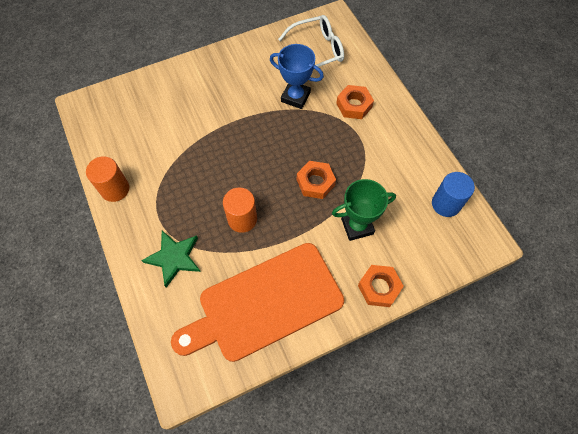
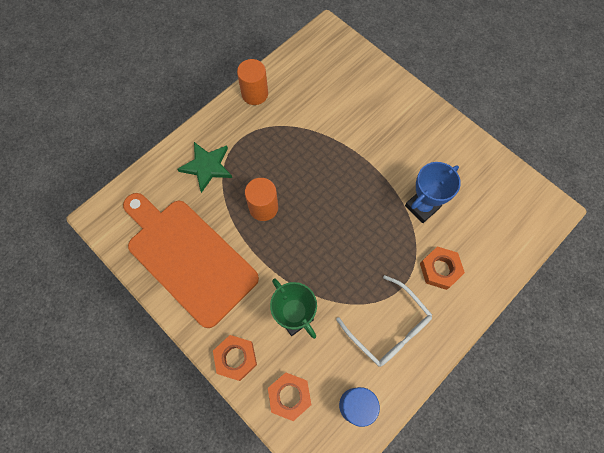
camera: 70 degrees right, 5 degrees up
(295, 97) = (422, 207): blue trophy -> blue trophy turned 45 degrees clockwise
(315, 182) = (328, 260): orange nut -> orange nut (289, 396)
(317, 50) = (495, 208): white glasses -> white glasses (389, 328)

